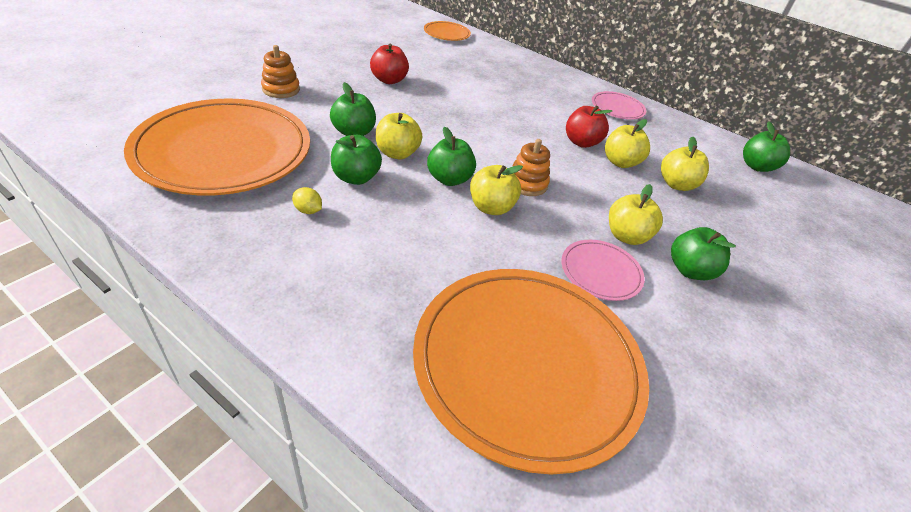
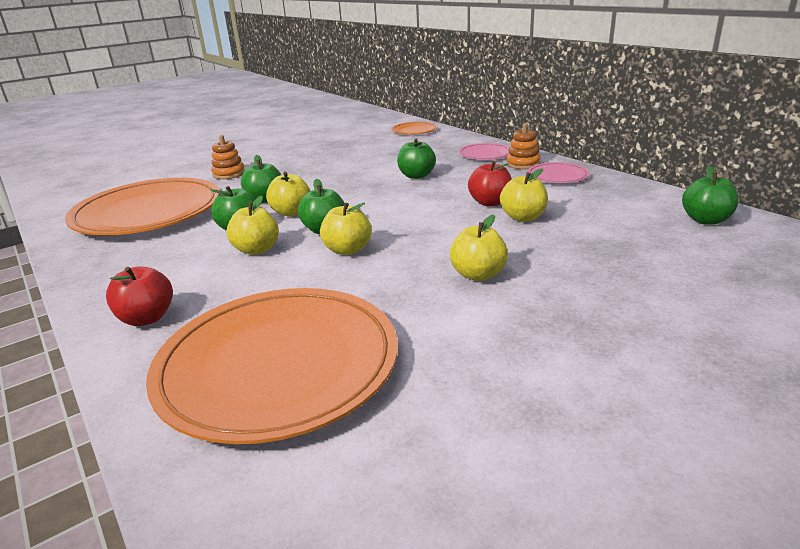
camera: 25 degrees right, 15 degrees down
(308, 210) = (180, 249): yellow lemon -> none
(389, 80) = (329, 164): red apple -> red apple (147, 318)
(527, 183) = (401, 233): orange stacking toy -> orange stacking toy (523, 164)
(600, 272) = (422, 302): pink plate -> pink plate (485, 154)
(676, 184) = (579, 235): yellow apple -> yellow apple (256, 250)
(690, 270) = (533, 305): green apple -> green apple (416, 176)

